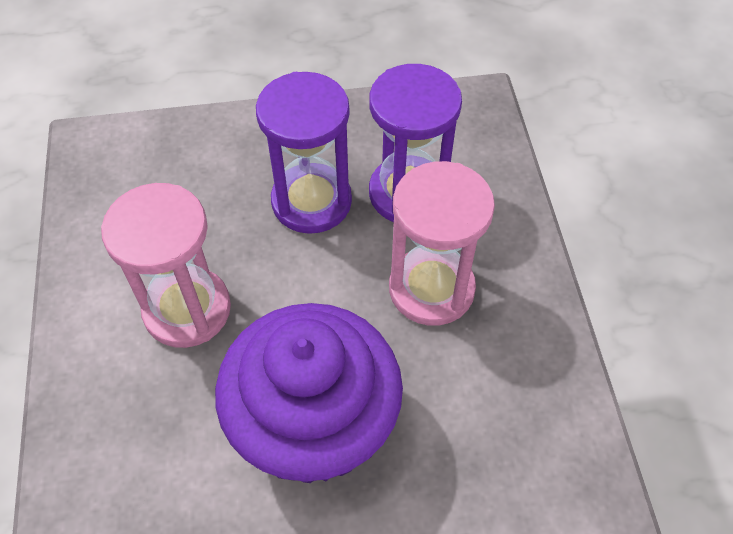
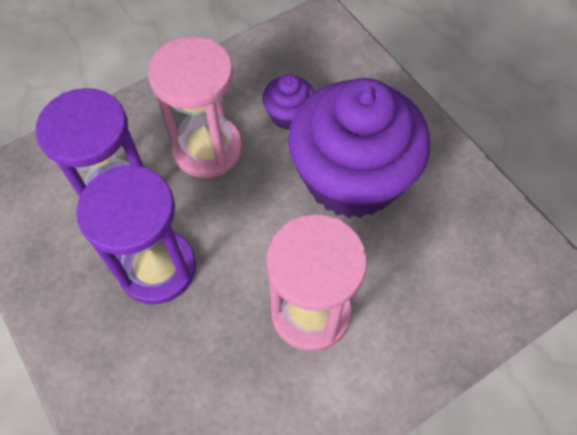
camera: 115 degrees left, 5 degrees up
(441, 394) = (289, 115): none -> purple cupcake

